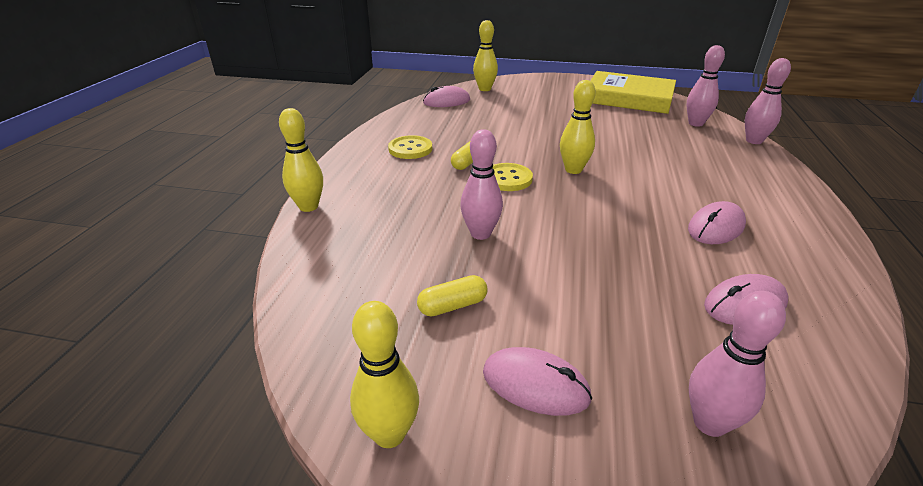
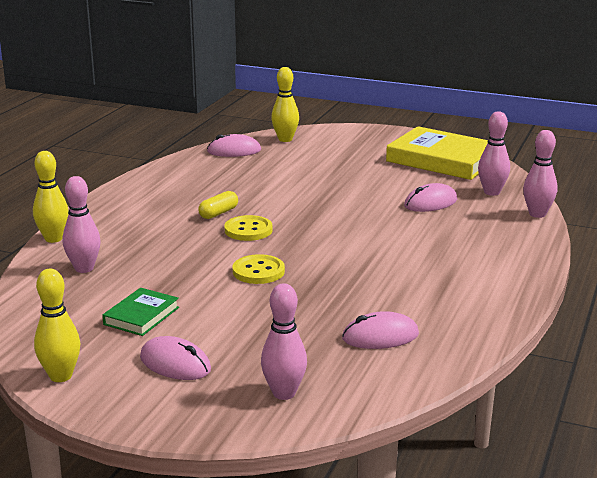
camera: 10 degrees right, 10 degrees down
(410, 149) = (169, 196): yellow button -> yellow button (258, 271)
(452, 306) = (141, 316): yellow capsule -> green book
(480, 234) = (194, 271): pink bowling pin -> pink bowling pin (84, 268)
(573, 170) = (319, 227): yellow bowling pin -> none
(716, 227) = (413, 284): pink mouse -> pink mouse (430, 203)

